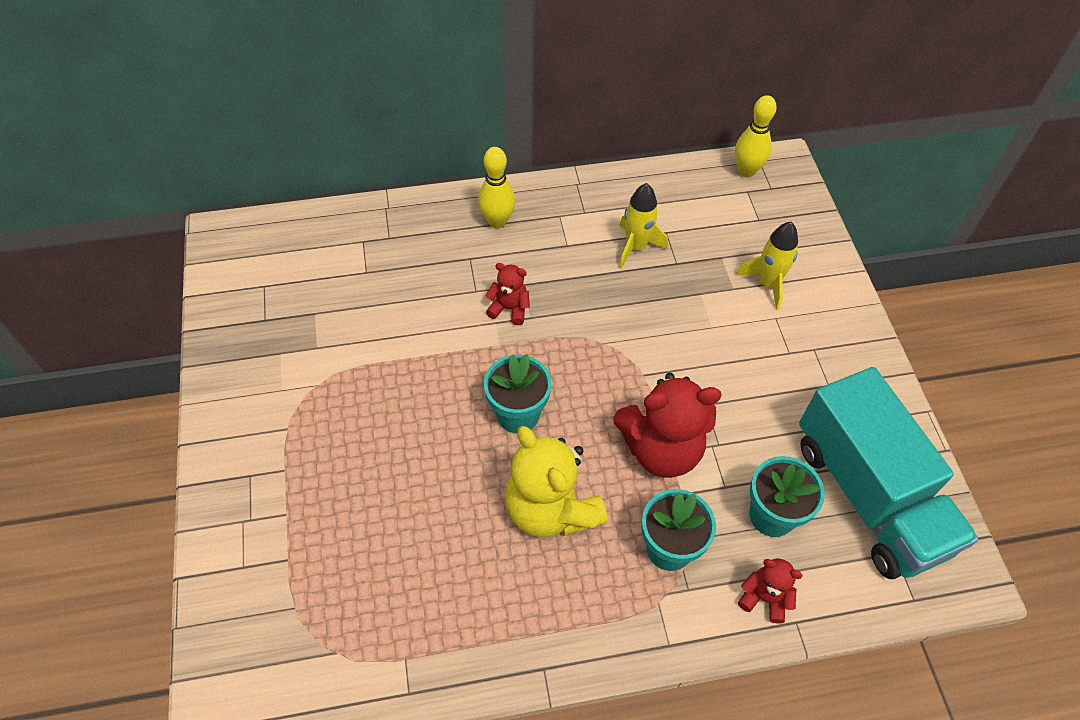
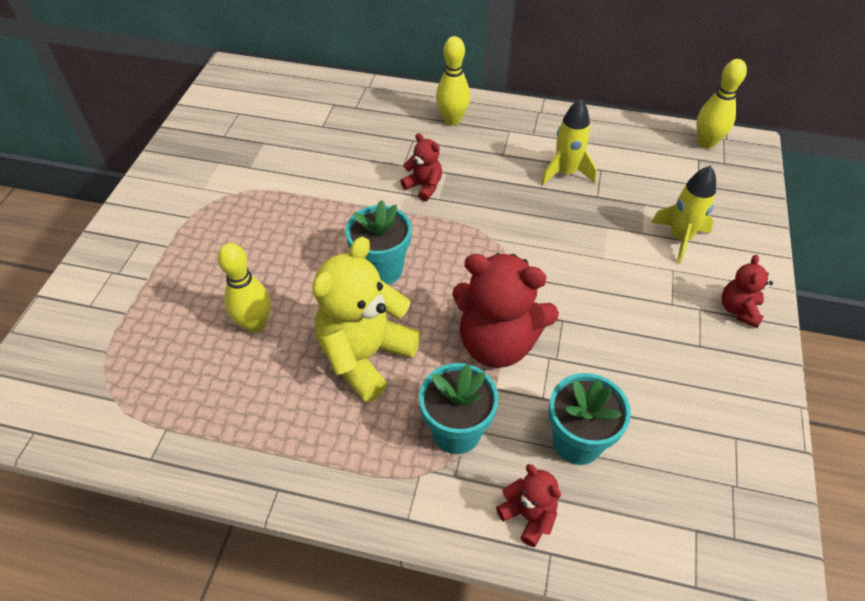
camera: 25 degrees right, 5 degrees down
(428, 519) = (255, 324): none -> yellow bowling pin
(551, 509) = (365, 355): yellow teddy bear -> yellow teddy bear turned 45 degrees clockwise
(845, 338) = (738, 309): none -> red teddy bear
(868, 495) = (693, 462): turquoise truck -> none

